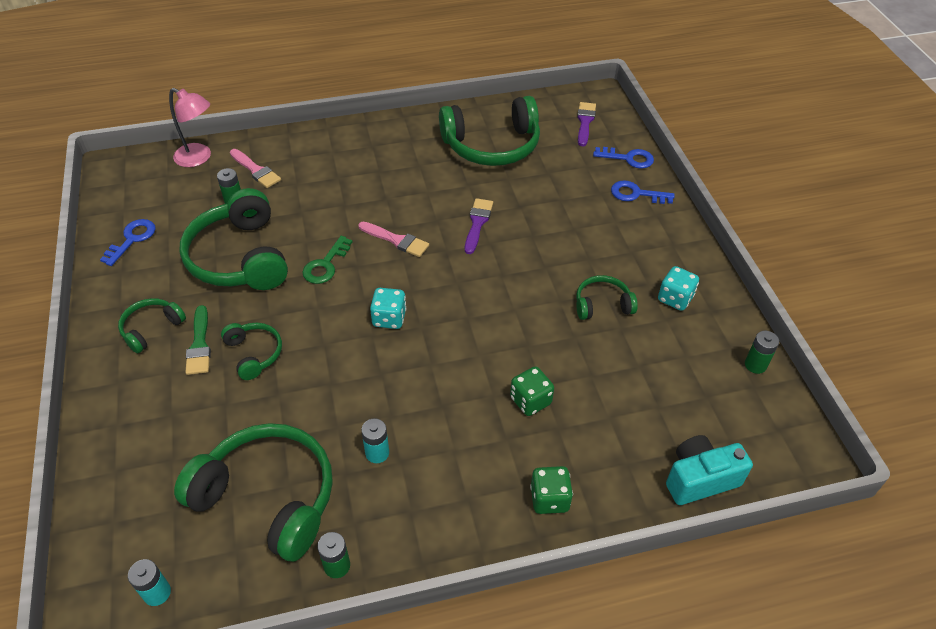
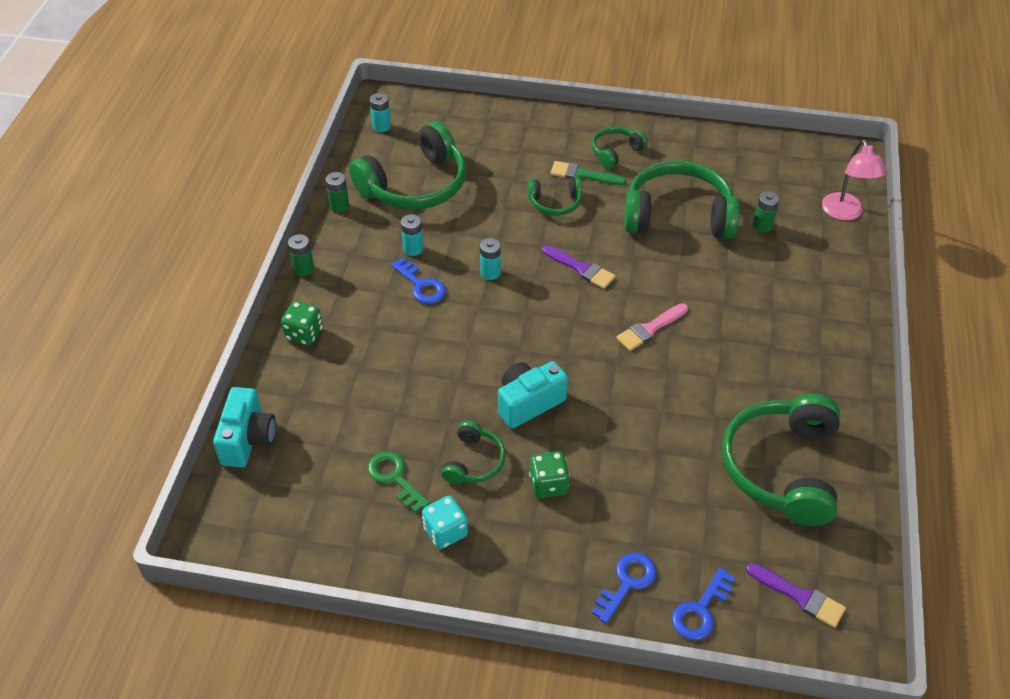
camera: 115 degrees right, 0 degrees up
(132, 239) = (734, 154): blue key -> blue key (421, 285)
(151, 329) = (616, 152): green headphones -> green headphones turned 105 degrees counterclockwise
(199, 158) = (845, 213): pink lamp -> pink lamp turned 60 degrees counterclockwise
(256, 170) = (808, 250): pink brush -> none
(326, 265) = (640, 269): green key -> green key (395, 478)
(381, 371) = (490, 272): none -> turquoise battery
(389, 318) = (547, 294): turquoise dice -> none
(477, 223) = (645, 403): purple brush -> purple brush (581, 268)
(522, 291) = (528, 403): none -> turquoise camera
(530, 401) = (399, 358): green dice -> green dice (548, 484)
(755, 365) = (323, 556): green battery -> green battery (303, 269)

